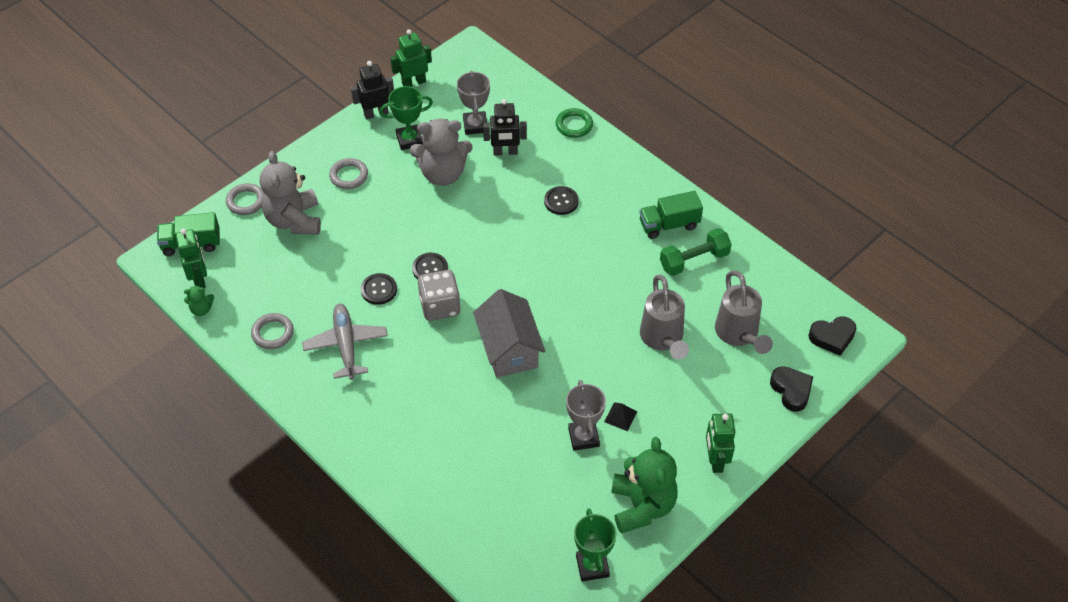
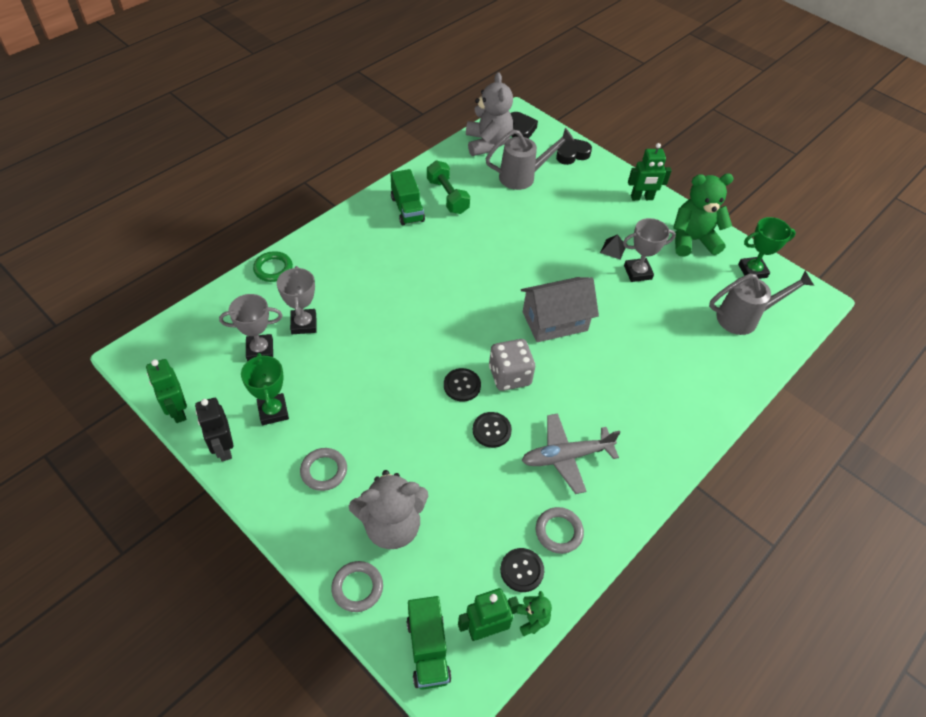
camera: 95 degrees left, 0 degrees up
(443, 174) = (330, 378): grey teddy bear -> grey teddy bear (487, 143)
(505, 152) = (304, 324): black robot -> grey trophy
(561, 201) = (375, 281): black button -> black button (522, 570)
(663, 340) = (532, 220): grey watering can -> grey watering can (744, 318)

